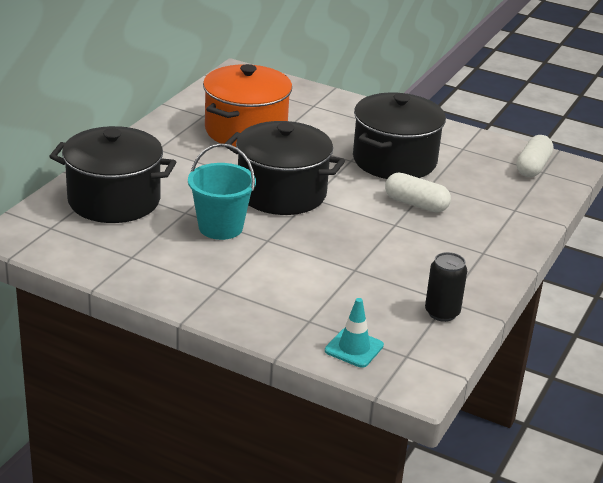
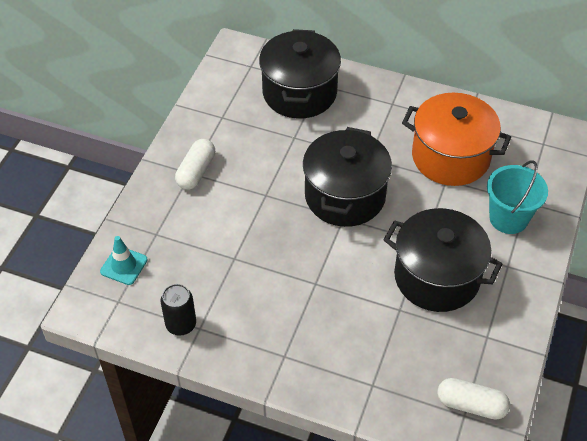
camera: 85 degrees right, 20 degrees up
(220, 227) = (277, 162): turquoise bucket -> turquoise bucket (508, 218)
(416, 204) = (357, 298): white capsule -> white capsule (196, 171)

